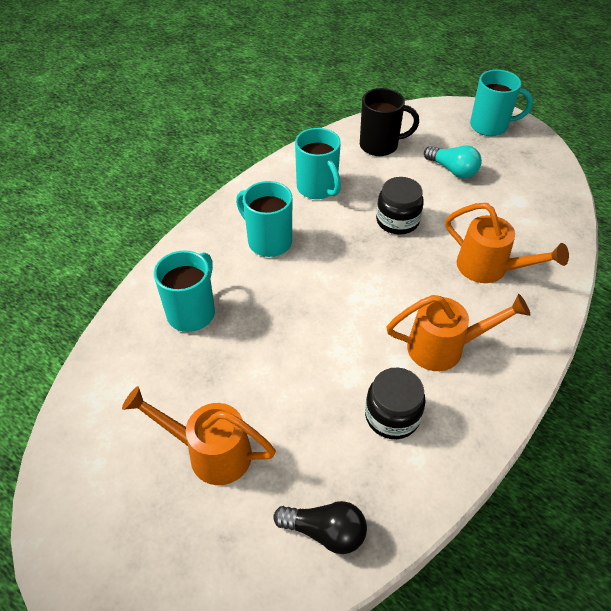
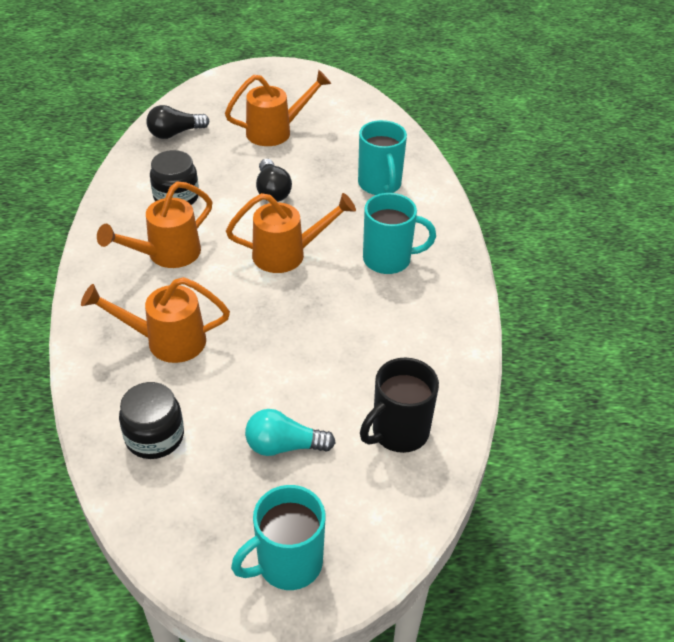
camera: 140 degrees right, 5 degrees down
(293, 364) = (272, 191): none -> black light bulb
(318, 188) = (405, 334): turquoise mug -> none
(340, 289) = (287, 254): none -> orange watering can
(397, 221) = (293, 343): black jar -> black jar (154, 437)

